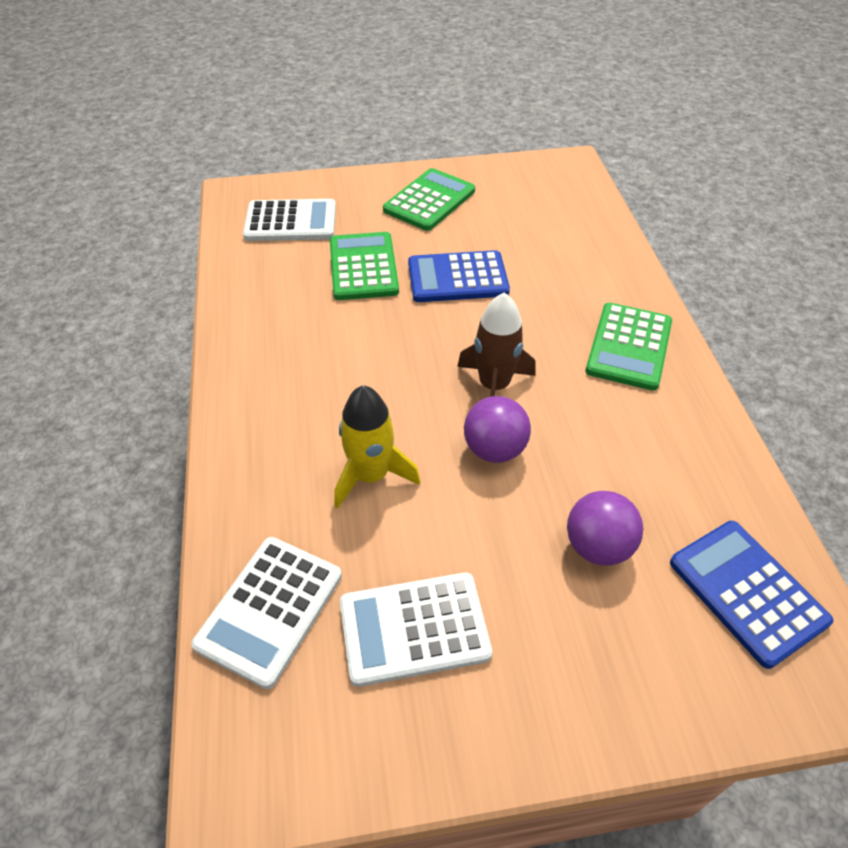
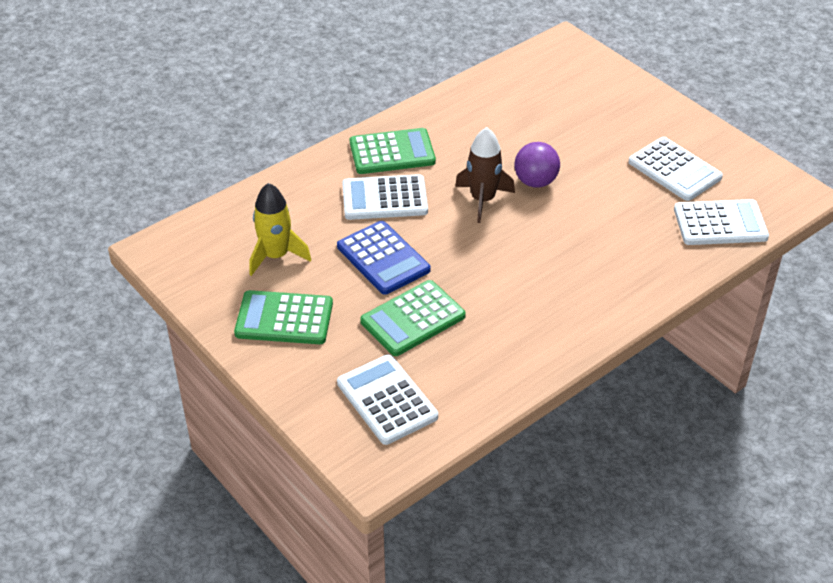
camera: 120 degrees left, 5 degrees down
(371, 475) = (603, 224): yellow rocket -> yellow rocket (276, 256)
(548, 311) = (384, 198): none -> white calculator
(597, 546) = (565, 125): purple ball -> none
(747, 592) = (544, 74): blue calculator -> none

